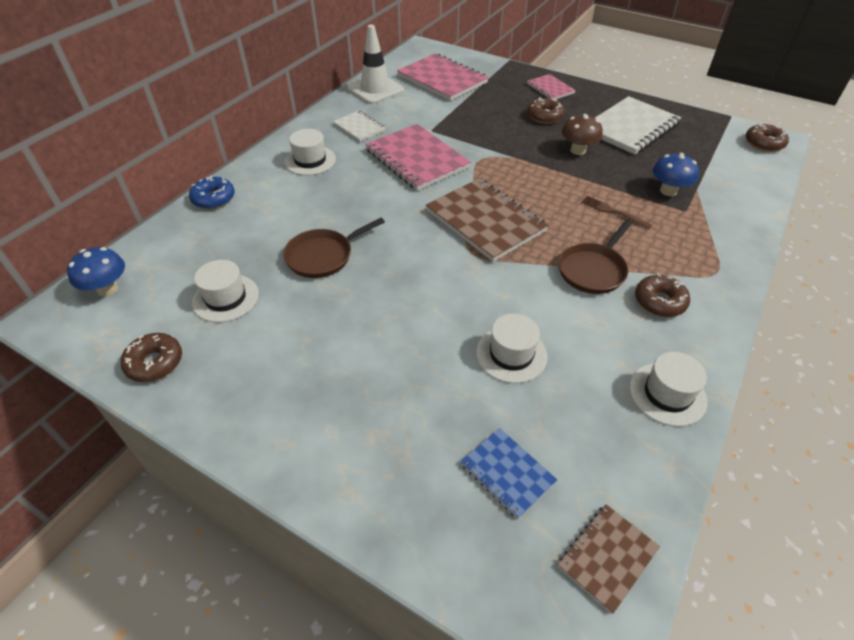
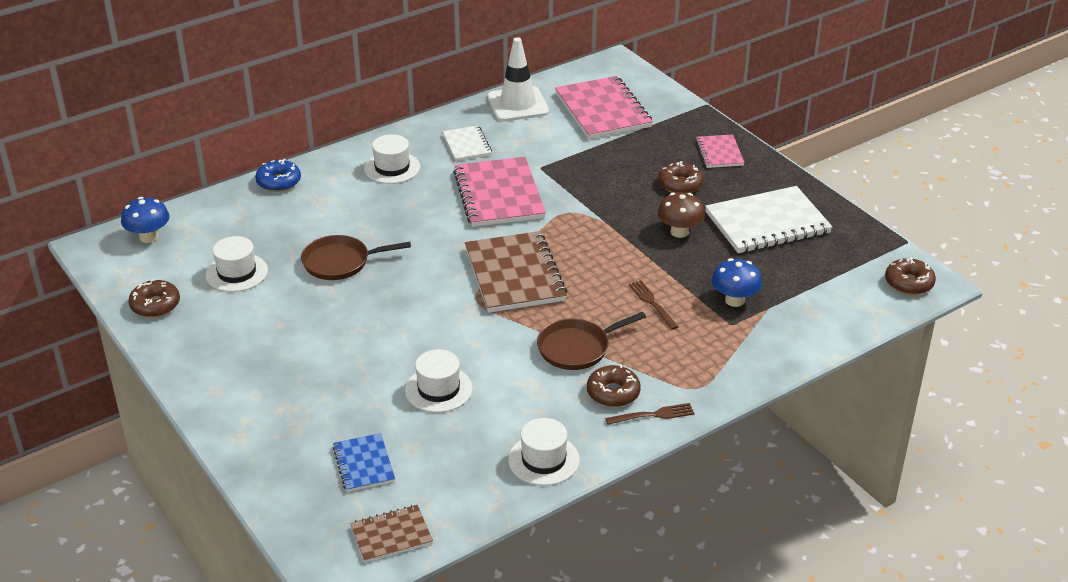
camera: 25 degrees right, 10 degrees down
(710, 311) = (653, 415): none -> brown fork

